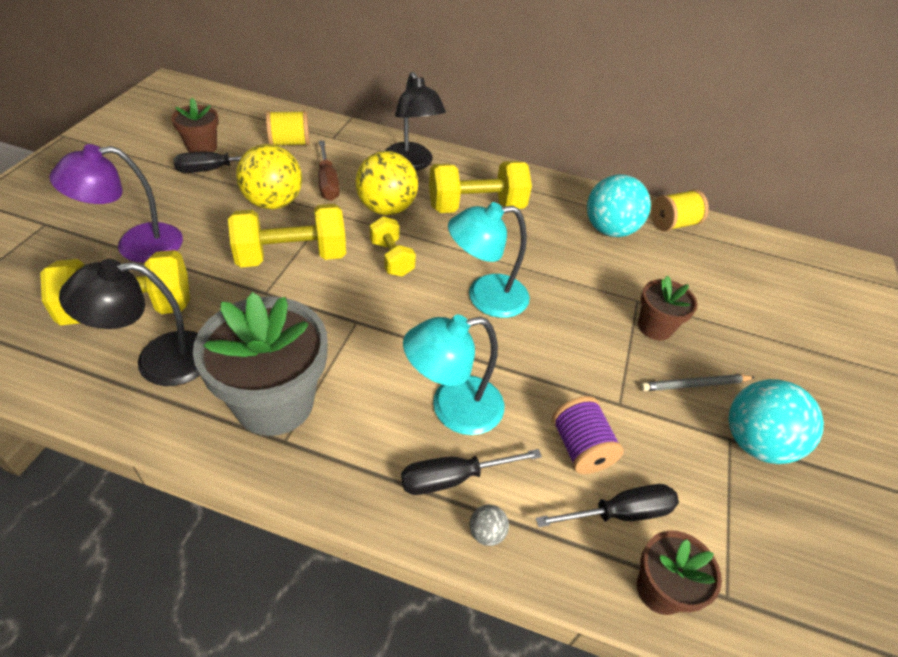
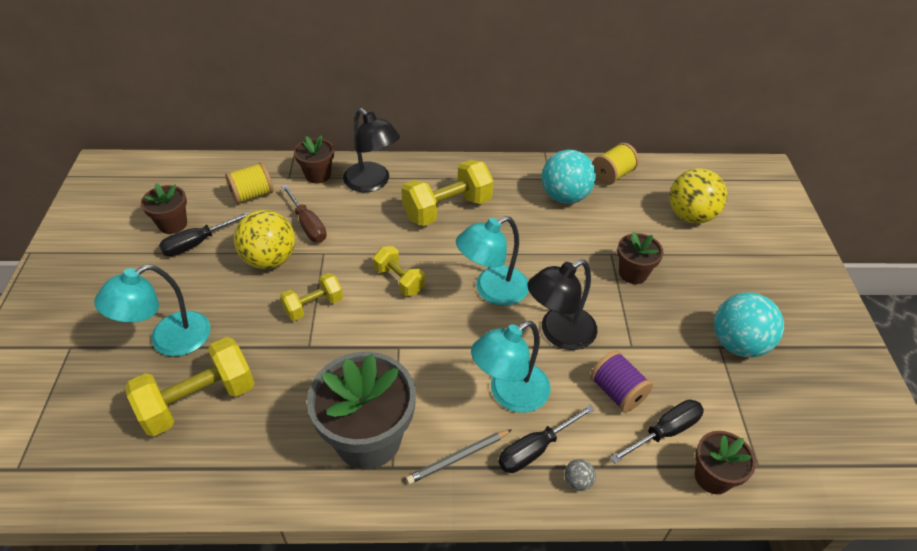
camera: 15 degrees left, 0 degrees up
(136, 245) = (169, 340): purple lamp -> turquoise lamp
(159, 360) = (252, 437): black lamp -> black lamp (559, 333)
(291, 256) = (313, 306): yellow dumbbell -> yellow dumbbell, size x0.58
(362, 143) = (318, 175): none -> brown flower pot
(386, 208) = (372, 234): yellow ball -> yellow ball (690, 216)
(695, 385) = (680, 312): grey pencil -> grey pencil (458, 458)

